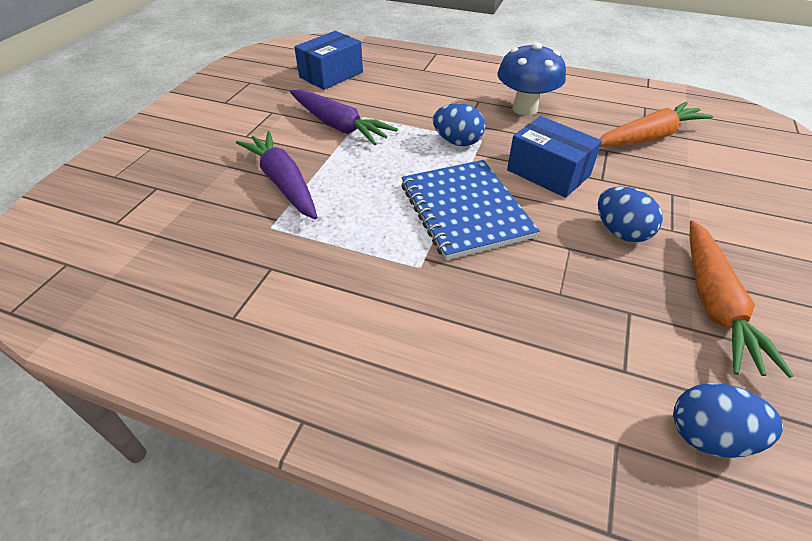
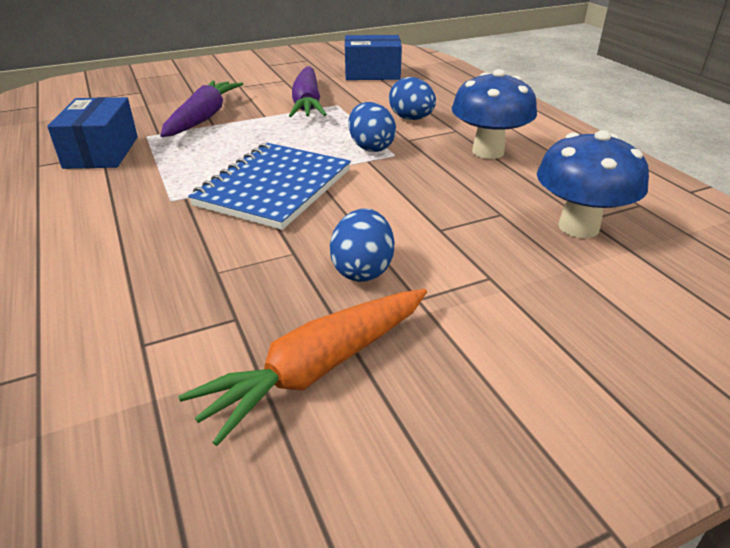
camera: 45 degrees right, 10 degrees down
(548, 173) = (399, 200): blue box -> blue box (101, 152)
(649, 137) = (578, 227): orange carrot -> blue mushroom
(709, 436) = (92, 428): blue egg -> blue egg (411, 119)

